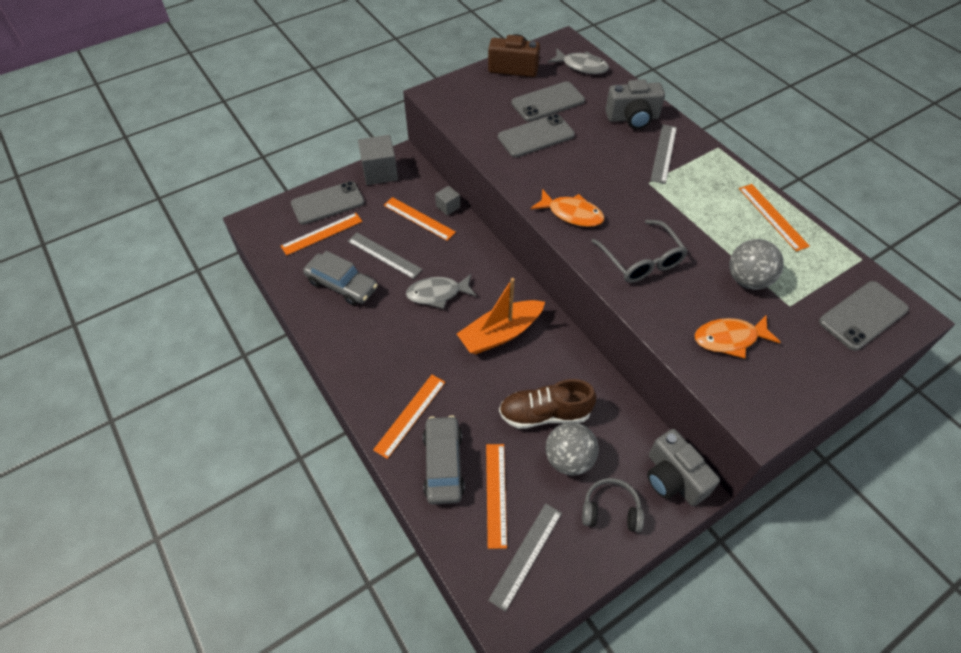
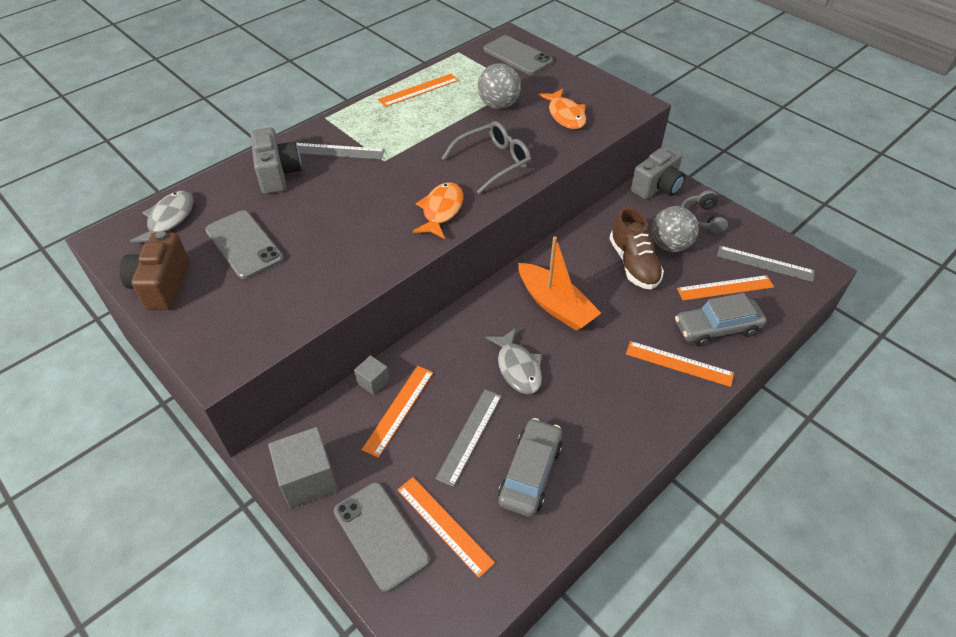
camera: 100 degrees left, 5 degrees down
(536, 136) = (313, 249): grey phone -> none

